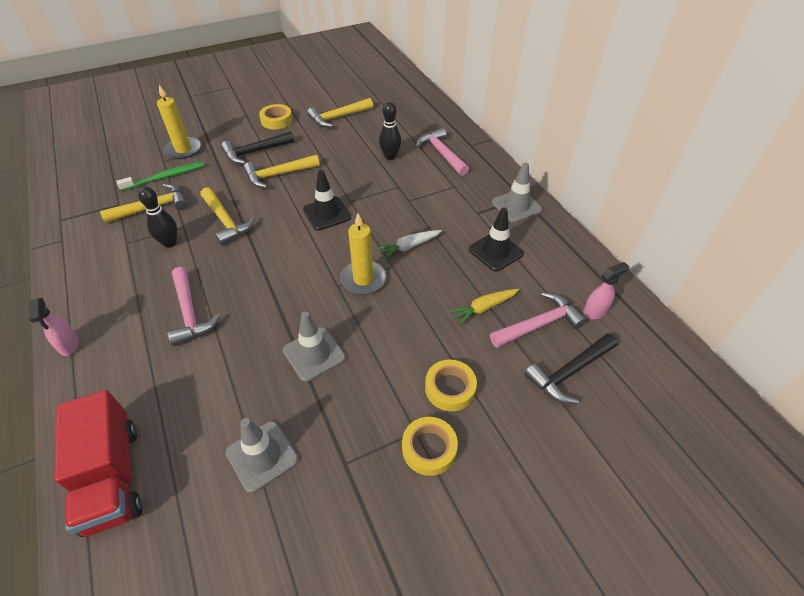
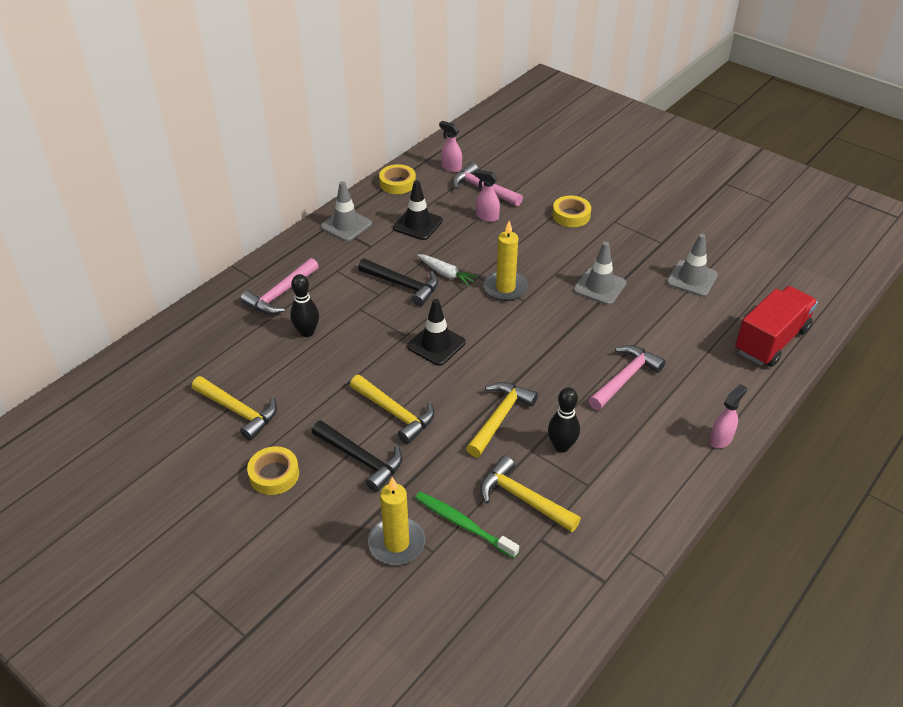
camera: 115 degrees left, 5 degrees down
(429, 448) = (621, 213): yellow tape -> yellow tape (397, 183)
(483, 308) = (487, 217): yellow carrot -> pink spray bottle
(569, 372) = (516, 171): black hammer -> black hammer (403, 285)

